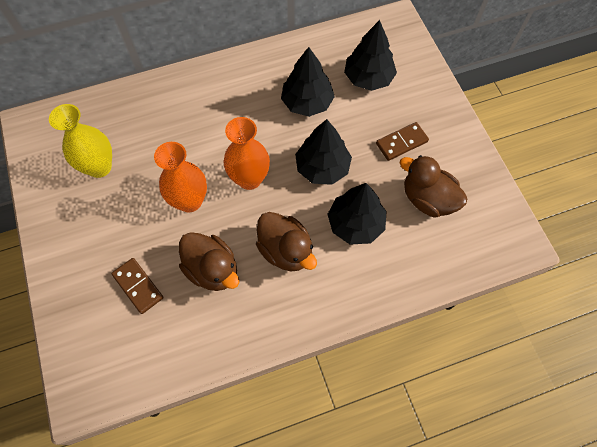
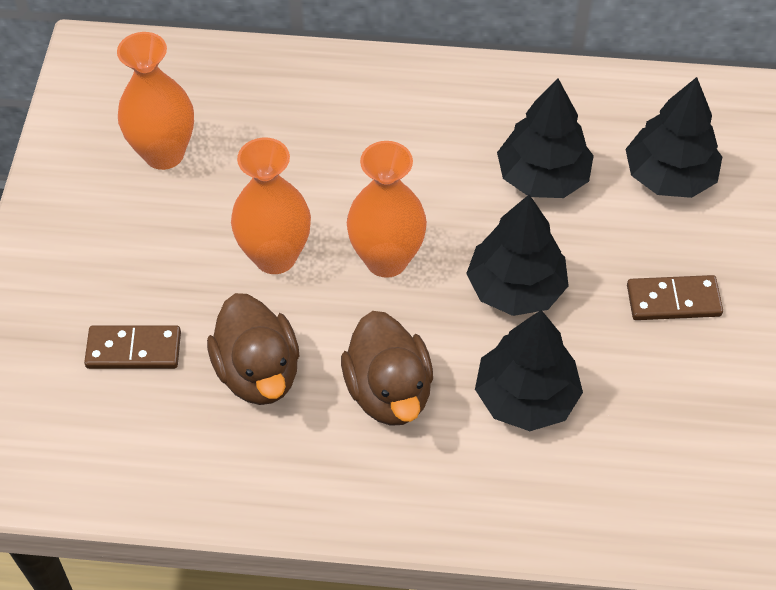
camera: 25 degrees right, 10 degrees down
(99, 167) = (164, 153): yellow vase -> orange vase
(138, 286) = (134, 350): brown domino -> brown domino turned 75 degrees counterclockwise
(427, 199) = (671, 408): brown duck -> none

